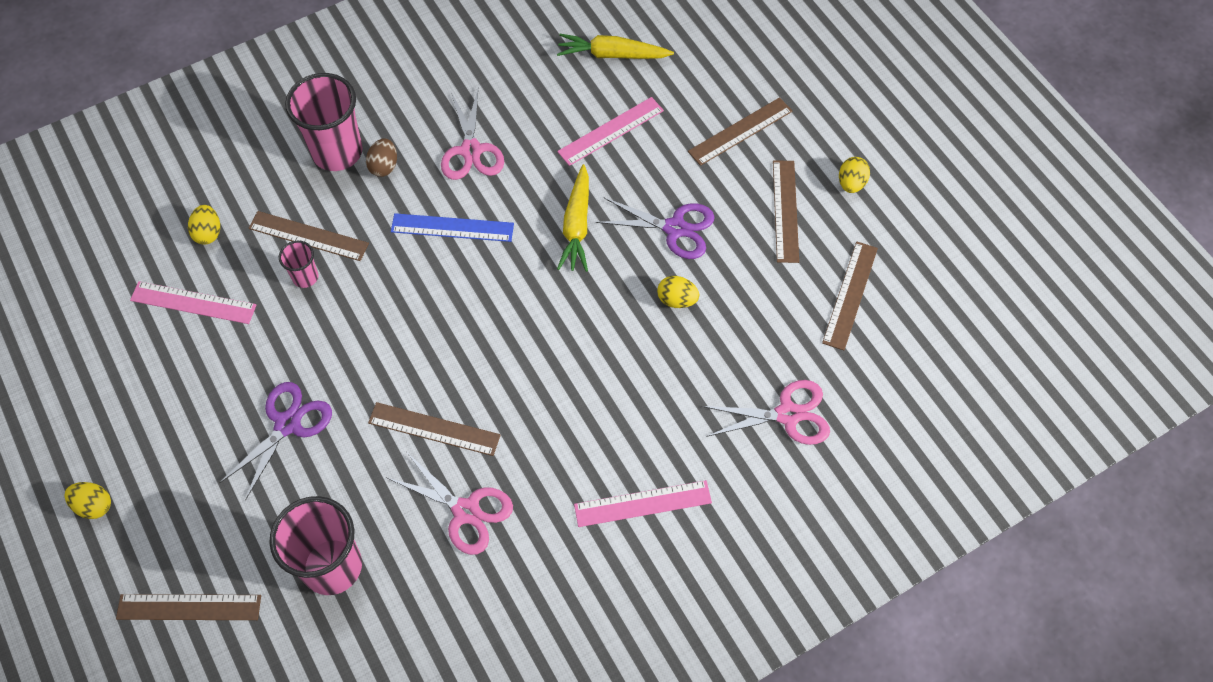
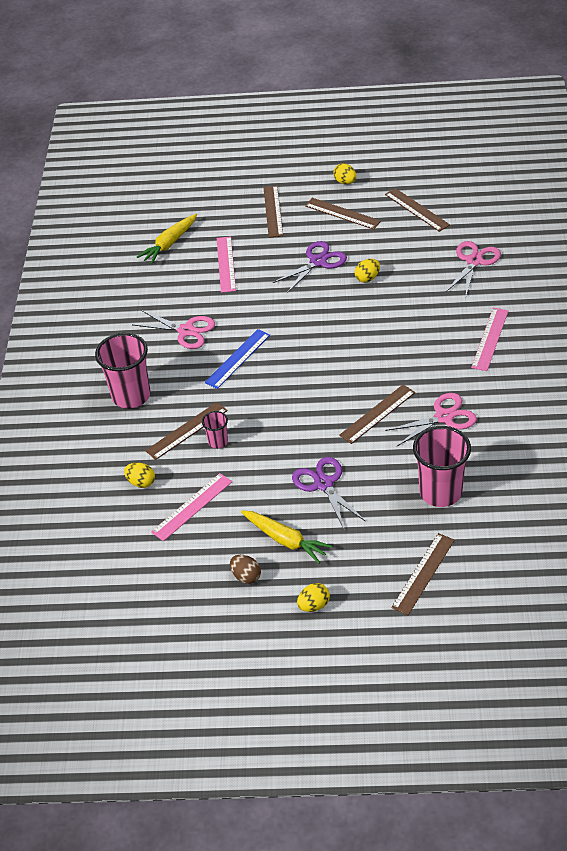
camera: 55 degrees left, 15 degrees down
(384, 166) = (163, 376): brown egg -> brown egg (246, 576)
(577, 226) = (282, 302): yellow carrot -> yellow carrot (285, 540)

